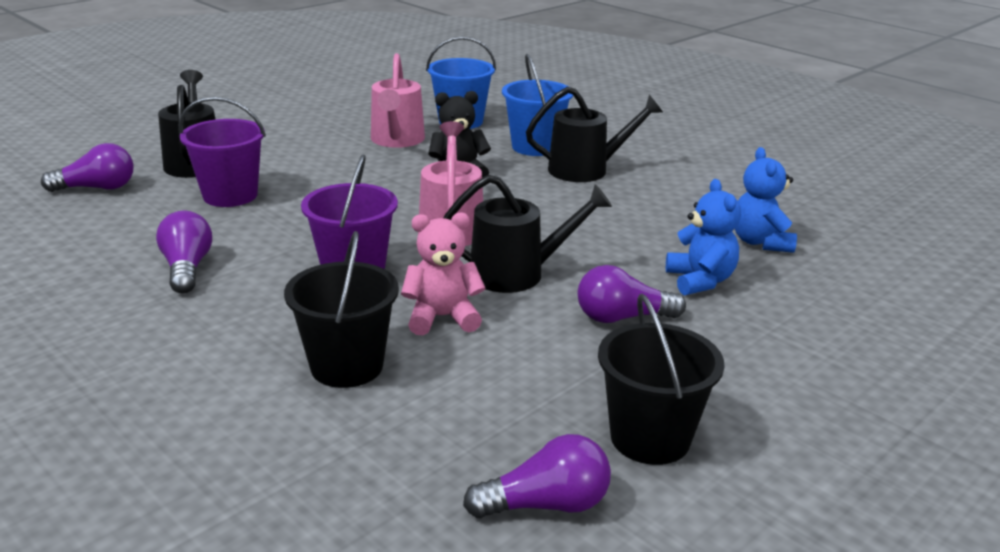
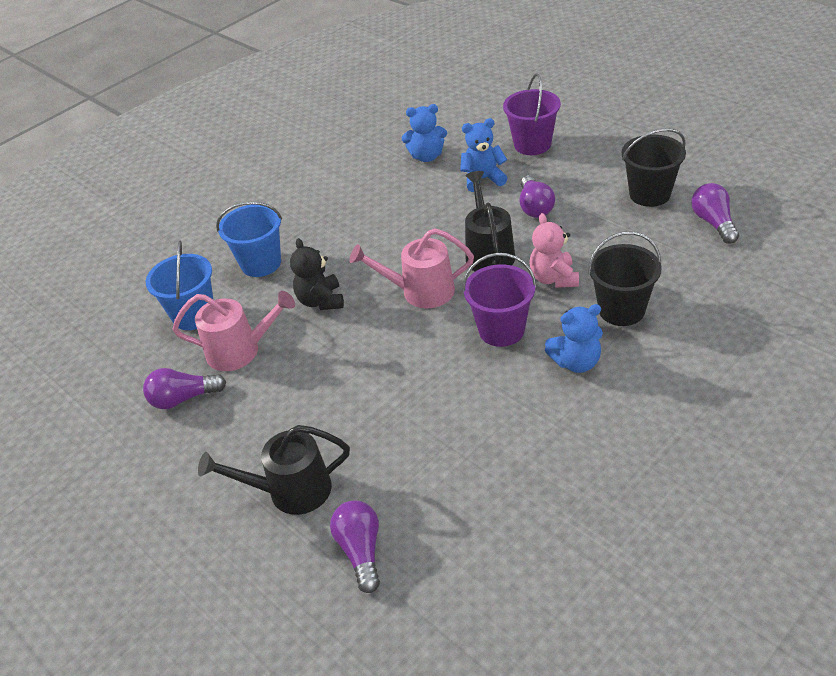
camera: 85 degrees left, 15 degrees up
(187, 268) = (514, 426): purple light bulb -> purple light bulb (183, 398)
(230, 195) = (372, 438): purple bucket -> purple bucket (532, 144)
(263, 318) = (576, 362): none -> blue teddy bear
(586, 170) = (310, 233): black watering can -> none

